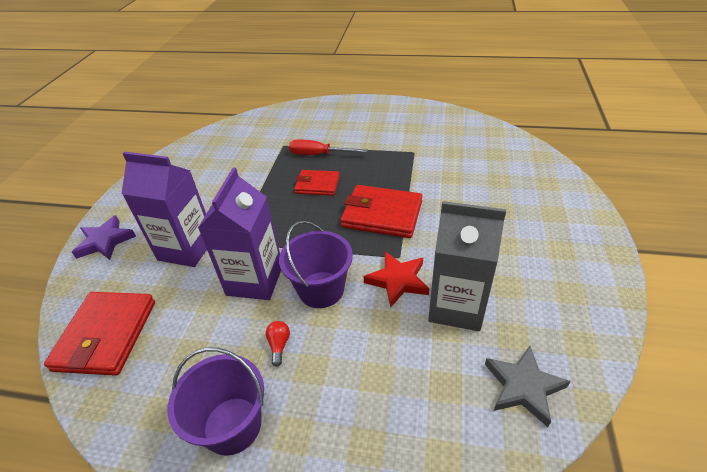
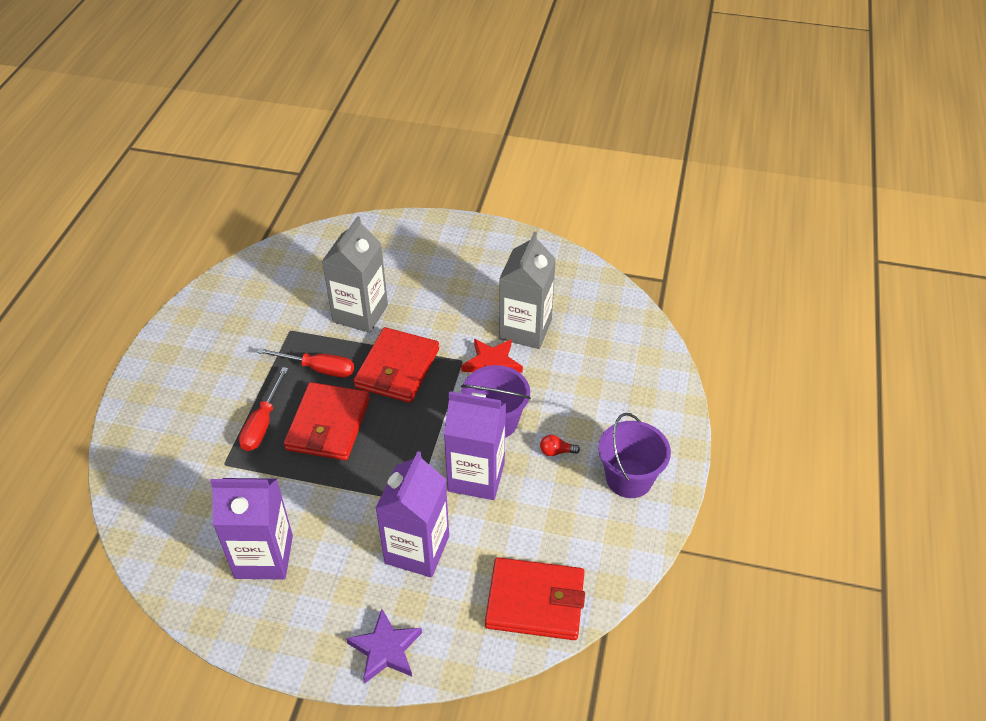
camera: 90 degrees left, 5 degrees up
(203, 174) = (264, 556): none -> purple carton
(317, 185) = (328, 424): red wallet -> red wallet, size x1.62
(375, 171) = (318, 369): none -> red screwdriver
(443, 184) = (360, 313): none -> grey carton
(523, 387) = (599, 306): grey star -> none

